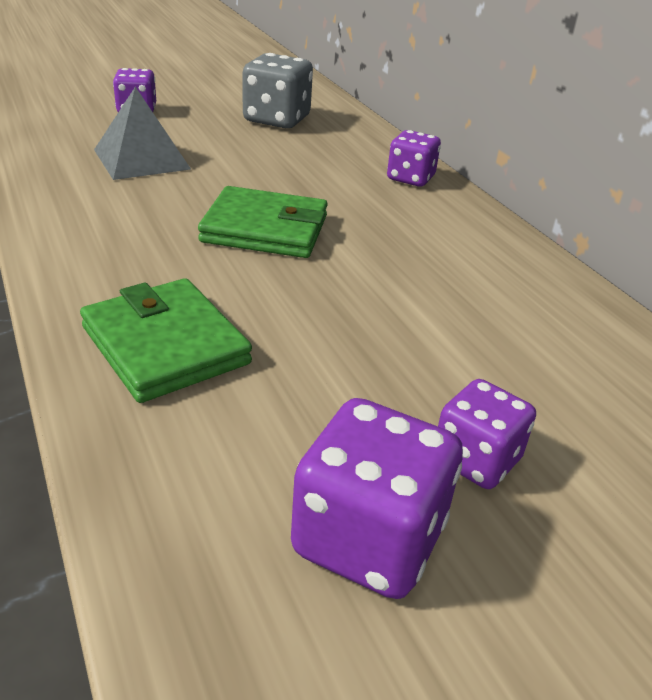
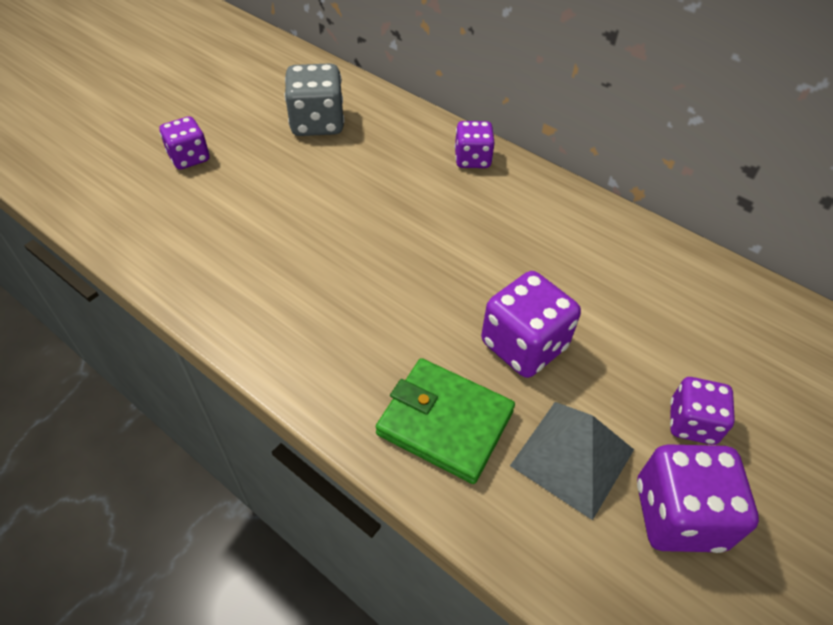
camera: 25 degrees left, 15 degrees up
(141, 159) = (251, 224): grey pyramid -> grey pyramid (572, 457)
(265, 229) = (415, 267): green wallet -> none
(322, 319) = (524, 345): none -> purple dice

